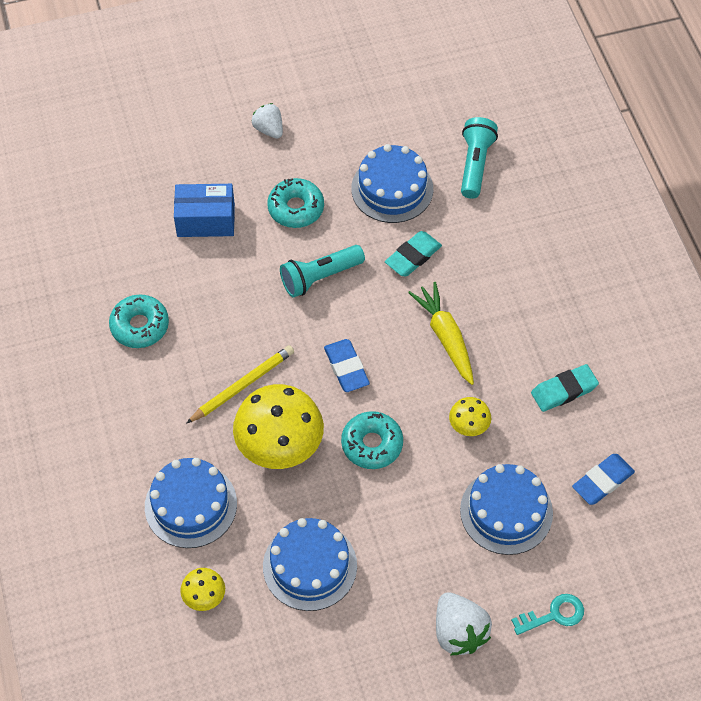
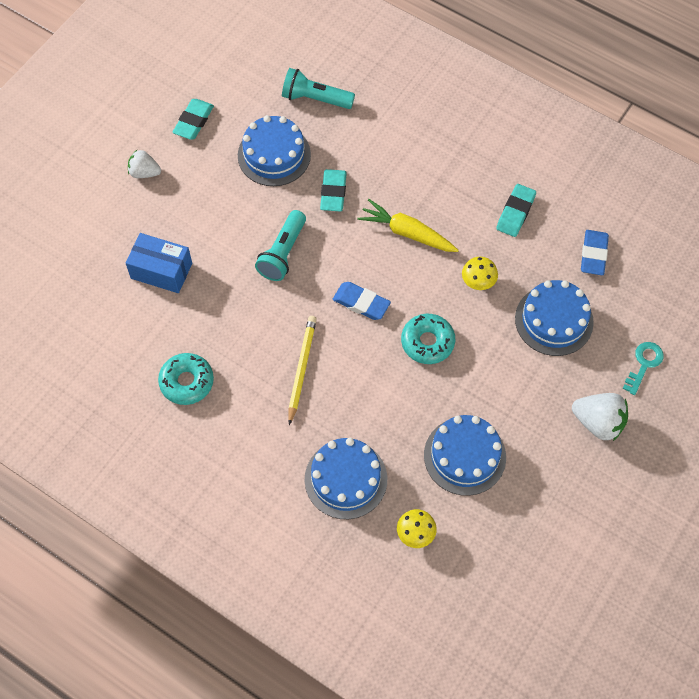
camera: 40 degrees left, 5 degrees up
(206, 220) = (161, 271): blue box -> blue box turned 60 degrees clockwise
(280, 446) = (368, 391): yellow mushroom -> none
(296, 208) = (219, 216): turquoise donut -> none
(350, 114) = (194, 121): none -> turquoise eraser
(475, 164) = (315, 98): turquoise flashlight -> turquoise flashlight turned 45 degrees counterclockwise

